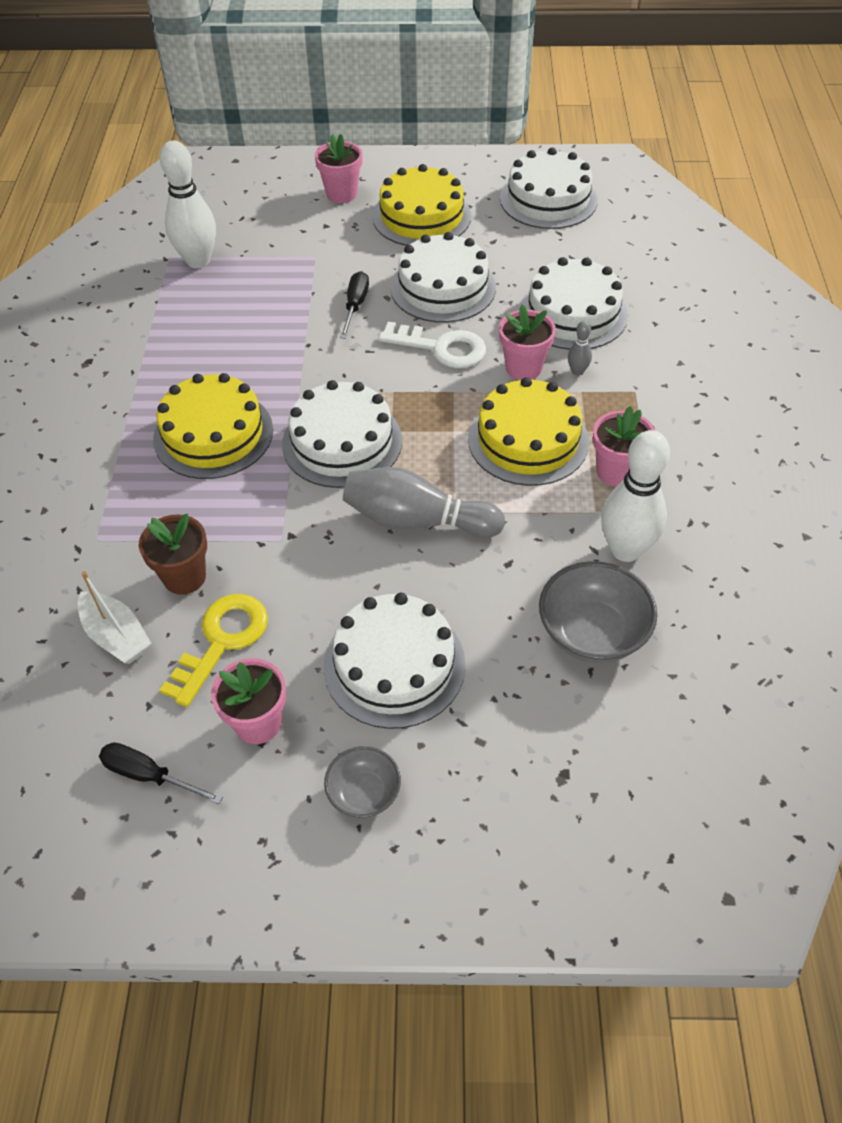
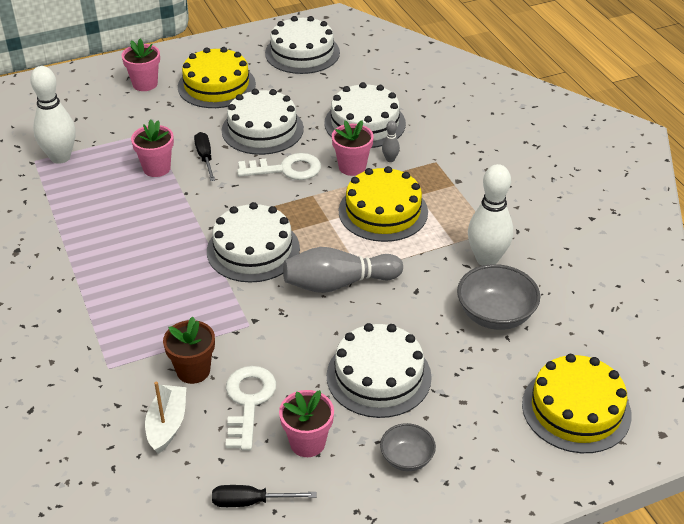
camera: 25 degrees left, 10 degrees down
(116, 636) = (167, 424): white boat -> white boat turned 105 degrees counterclockwise
(213, 434) = (152, 272): yellow cake -> yellow cake (576, 409)
(222, 641) = (248, 402): yellow key -> white key
(616, 471) = (453, 214): pink flower pot -> pink flower pot (156, 168)

